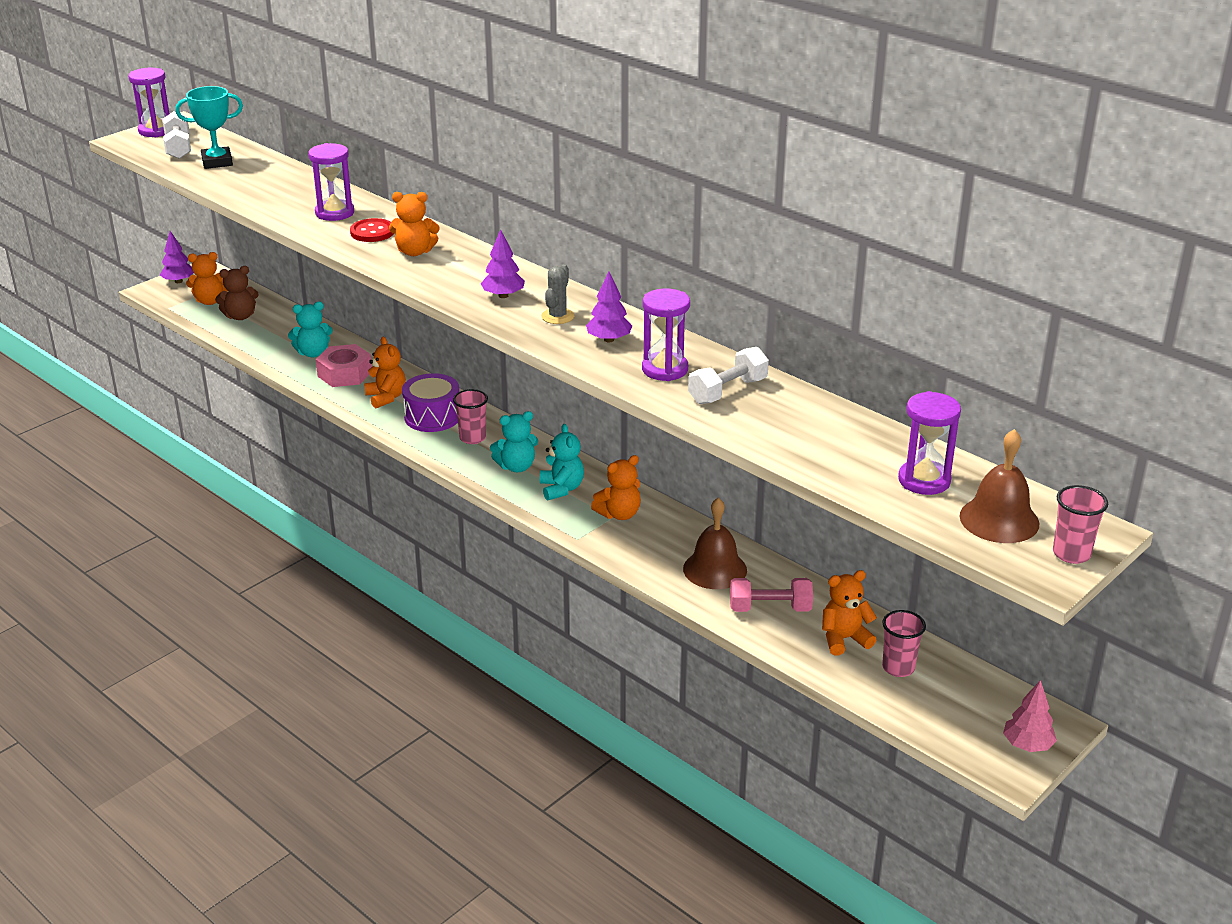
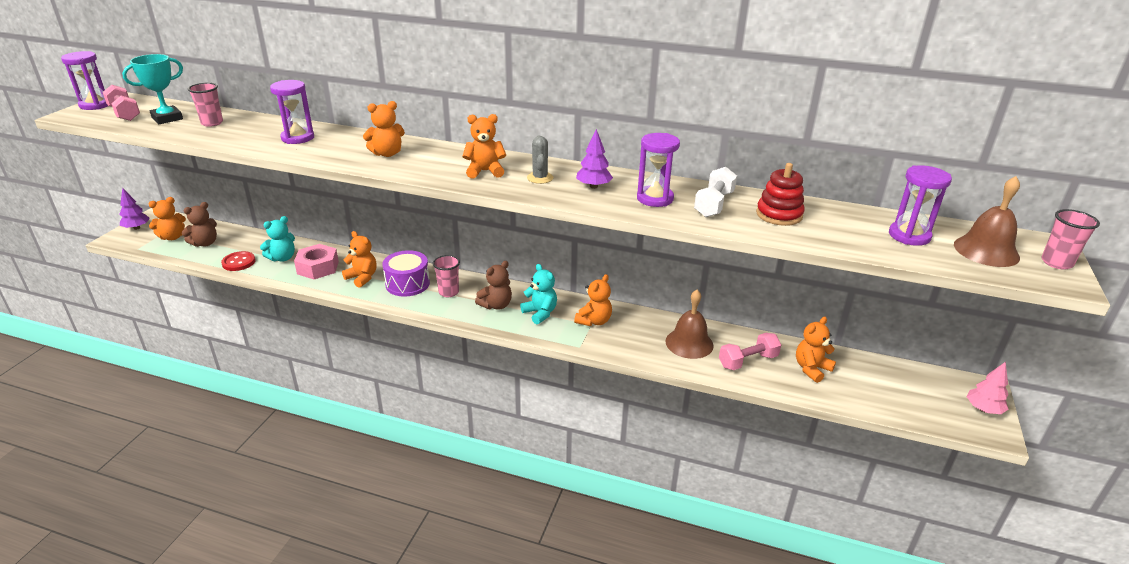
camera: 25 degrees left, 0 degrees up
(178, 148) = (124, 113): white dumbbell -> pink dumbbell
(372, 232) = (340, 146): red button -> red button (239, 262)
(503, 296) = (485, 171): purple tree -> orange teddy bear
(516, 467) = (496, 305): turquoise teddy bear -> brown teddy bear
(792, 420) = (779, 215): none -> red stacking toy
(898, 668) = (861, 379): pink cup -> pink cup (212, 123)

